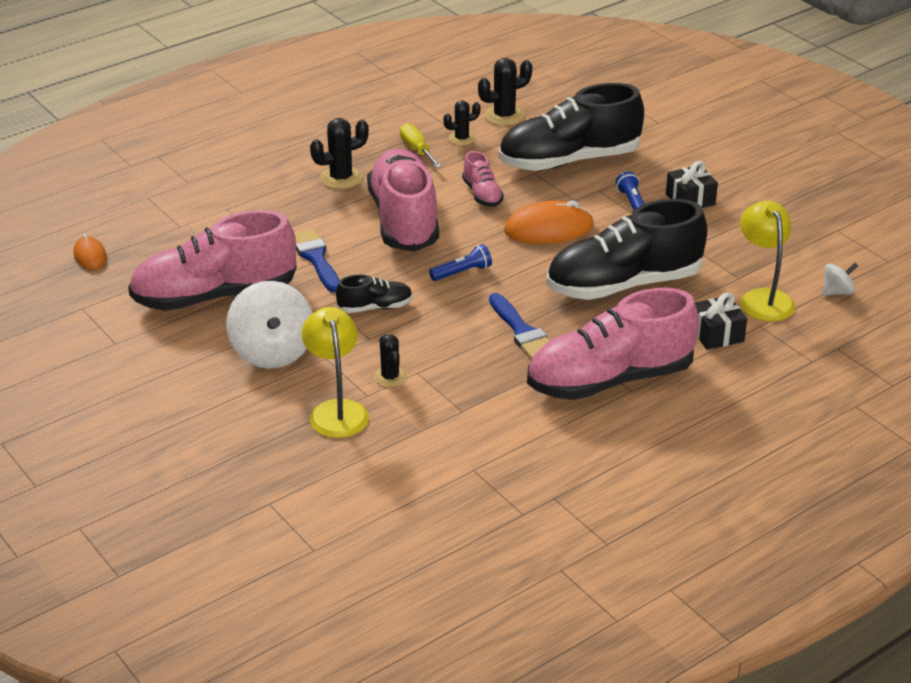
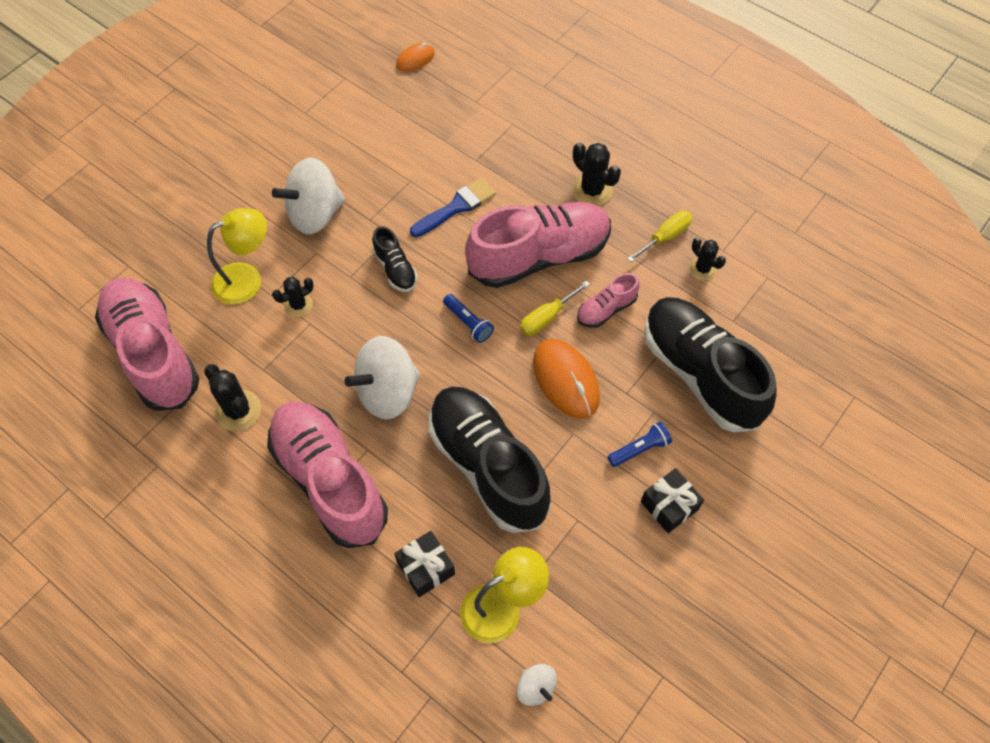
camera: 75 degrees right, 25 degrees up
(215, 296) = (382, 154): pink shoe -> pink shoe (153, 353)
(476, 227) = (547, 317): none -> yellow screwdriver
(504, 116) = (764, 296): black cactus -> black cactus (238, 410)
(522, 332) = (387, 392): blue brush -> white spinning top

